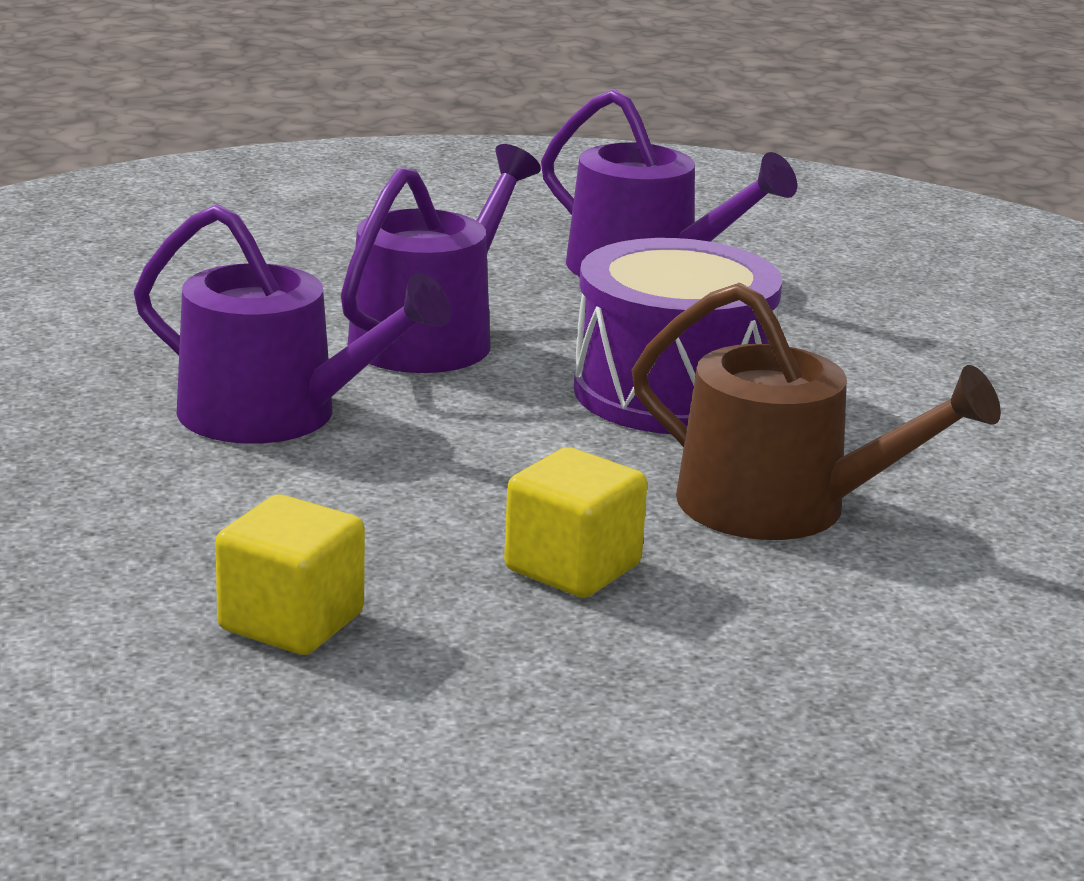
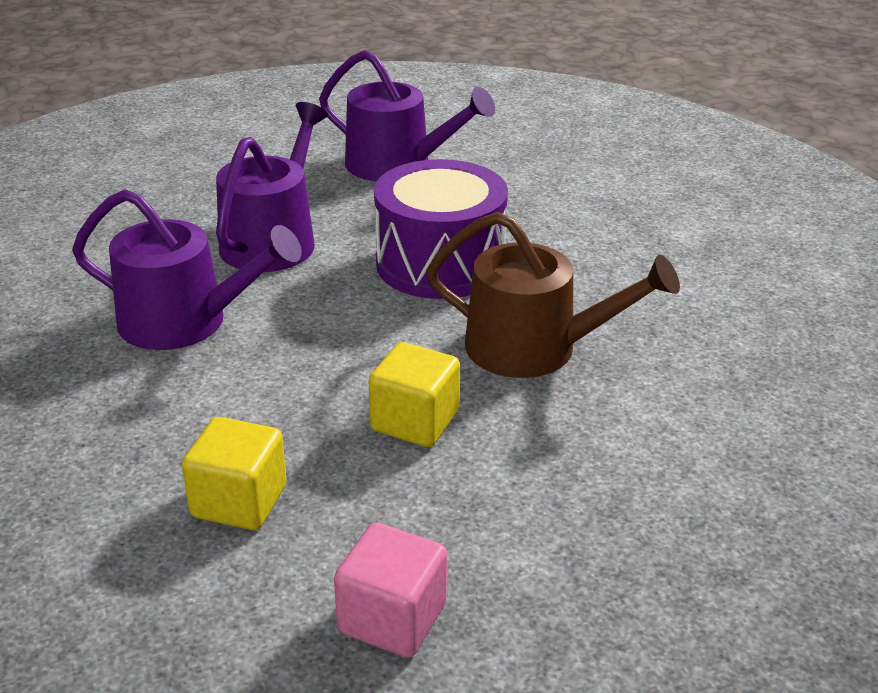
camera: 10 degrees left, 10 degrees up
(468, 778) = (392, 618): none -> pink cube

